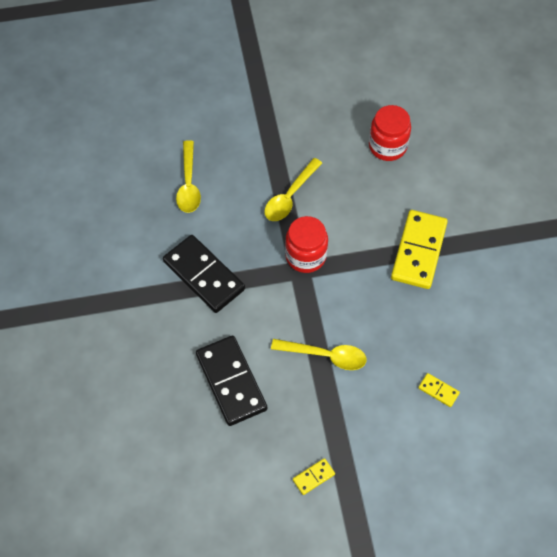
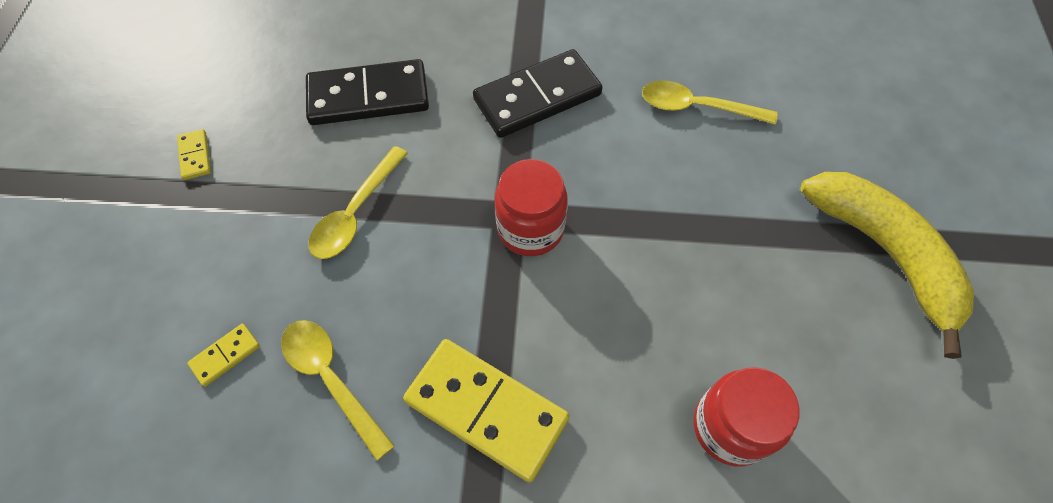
camera: 105 degrees right, 0 degrees up
(268, 88) = (884, 253): none -> yellow banana
(290, 196) = (648, 233): yellow spoon -> yellow spoon (332, 379)

